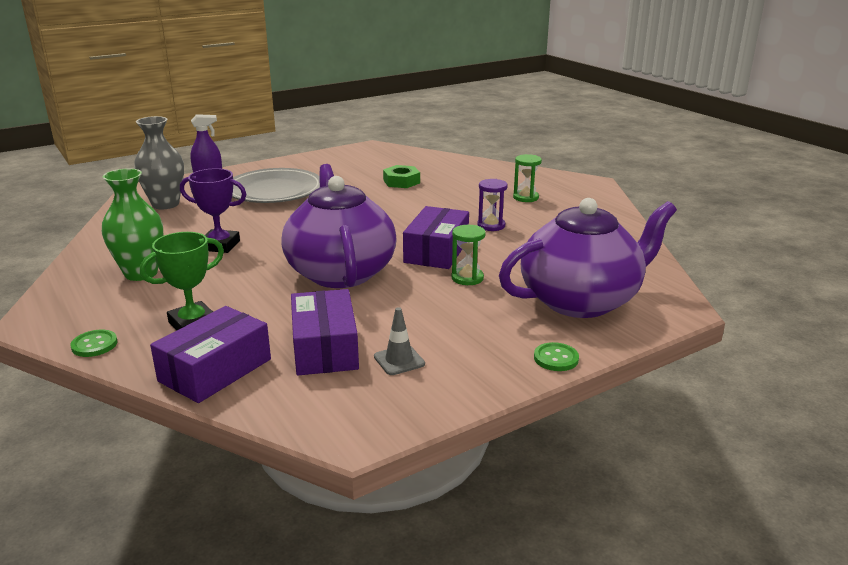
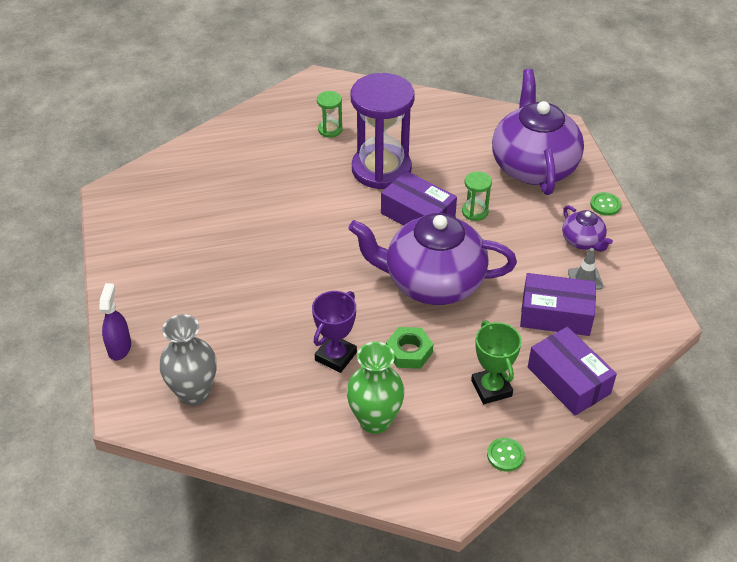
camera: 70 degrees left, 20 degrees up
(274, 191) = (208, 296): grey plate -> none
(401, 181) = (239, 196): green nut -> green nut (409, 352)
(469, 350) = (583, 241): none -> purple teapot
(491, 225) = (381, 169): purple hourglass -> purple hourglass, size x2.35

